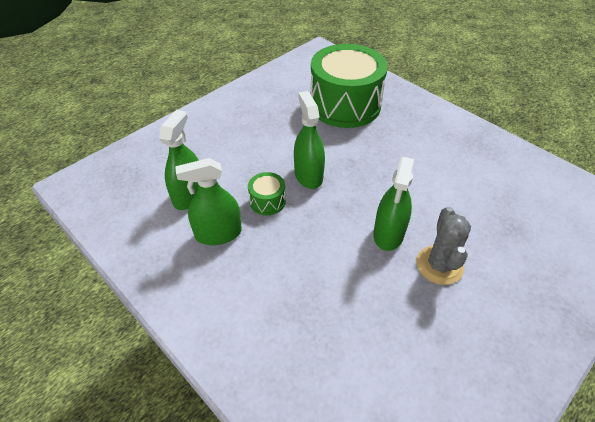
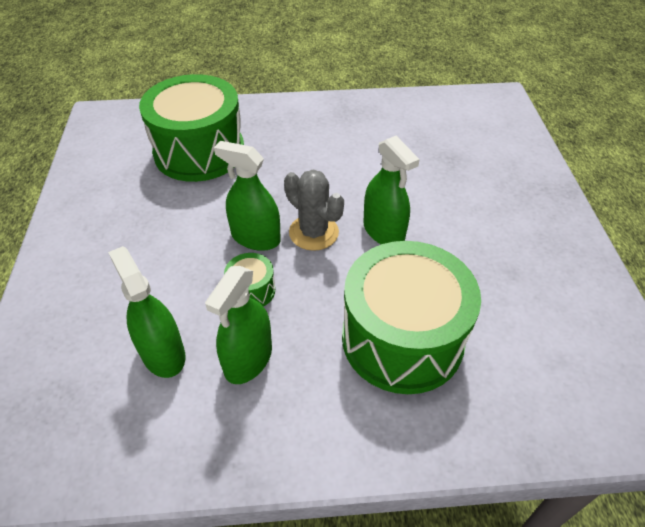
camera: 50 degrees left, 0 degrees up
(307, 302) = (402, 339): none -> green drum
(439, 265) = (445, 224): grey cactus -> grey cactus (313, 232)

